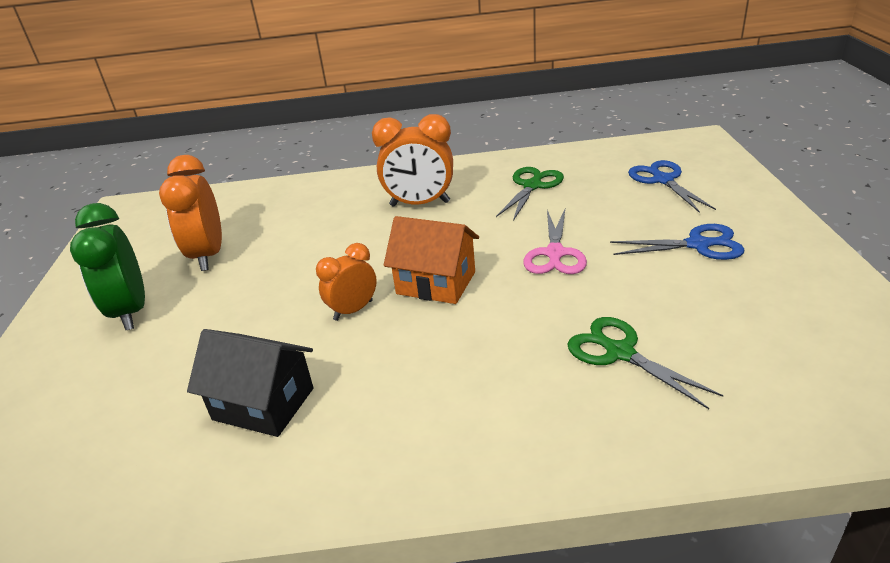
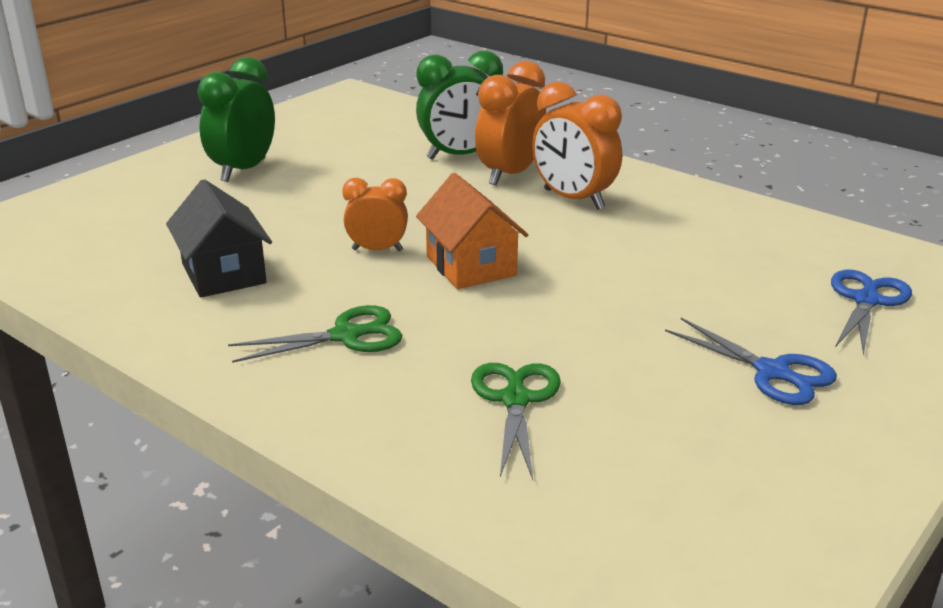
camera: 40 degrees right, 5 degrees down
(208, 255) = (348, 157): orange clock -> orange clock (510, 174)
(294, 213) = (460, 156): none -> green clock
(532, 186) = (710, 236): green scissors -> green scissors (347, 336)
(555, 254) = (613, 301): pink scissors -> none

